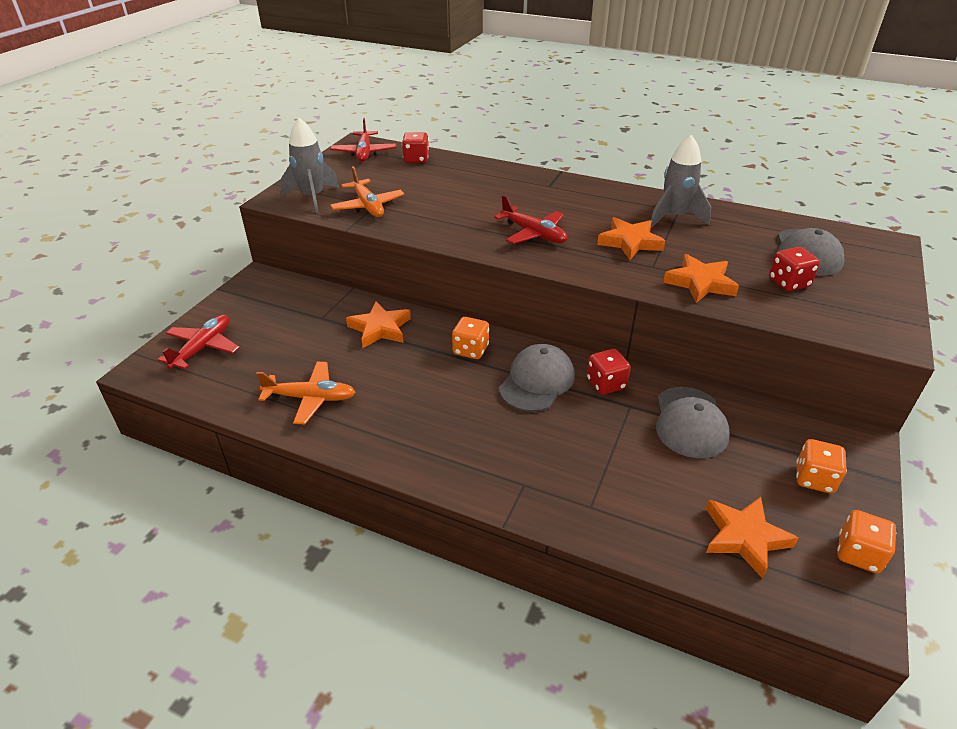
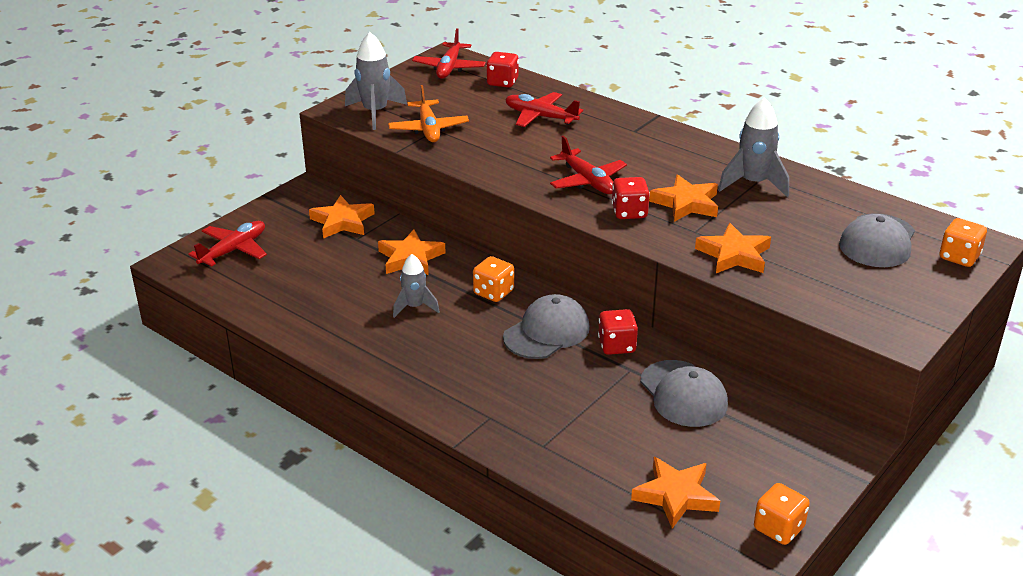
camera: 15 degrees right, 5 degrees down
(303, 303) = (342, 222): none -> orange star
(311, 398) = (320, 312): orange plane -> none
(402, 377) = (414, 307): none -> grey rocket
(463, 184) = (540, 117): none -> red plane
(690, 422) = (683, 394): grey cap -> grey cap turned 45 degrees counterclockwise
(788, 283) = (831, 268): red dice -> red dice (629, 212)
(814, 479) = (779, 463): orange dice -> orange dice (959, 257)

